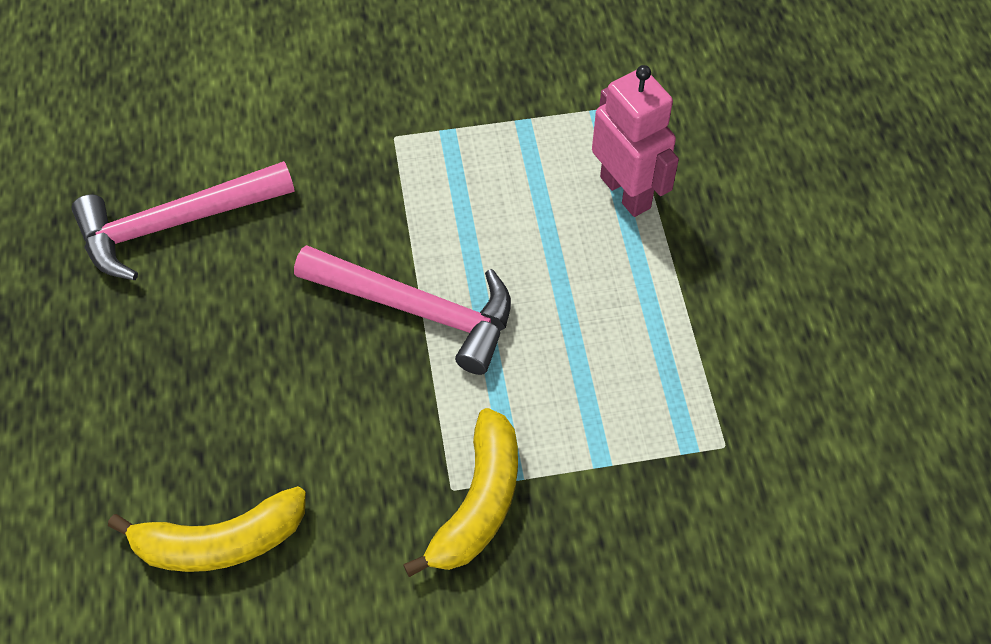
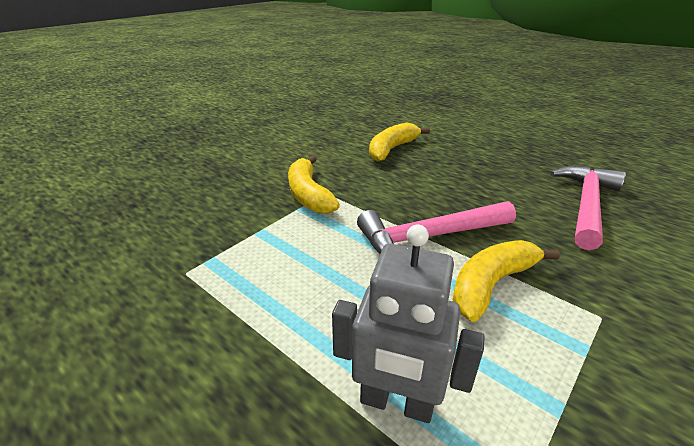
camera: 140 degrees right, 25 degrees down
(437, 218) = (491, 285): none -> yellow banana
(626, 192) = (396, 403): pink robot -> grey robot

